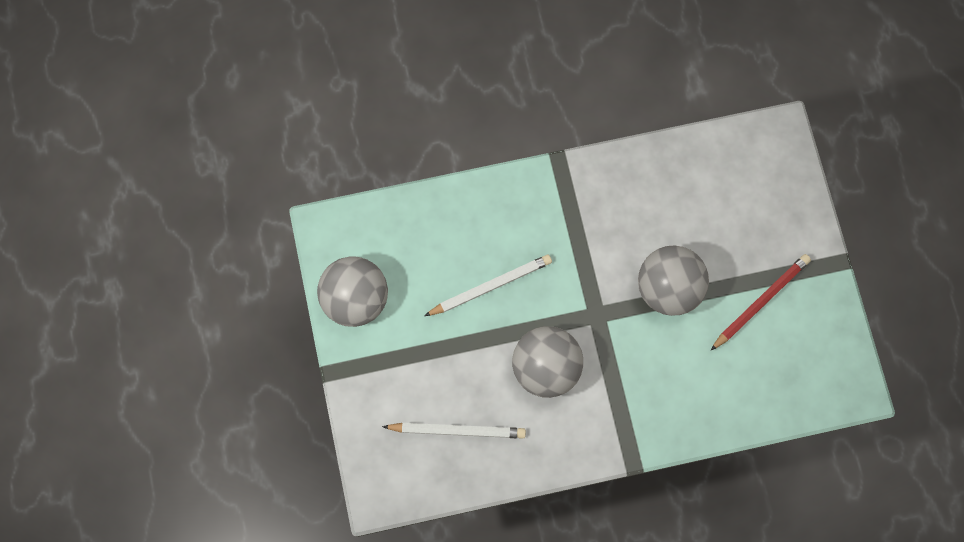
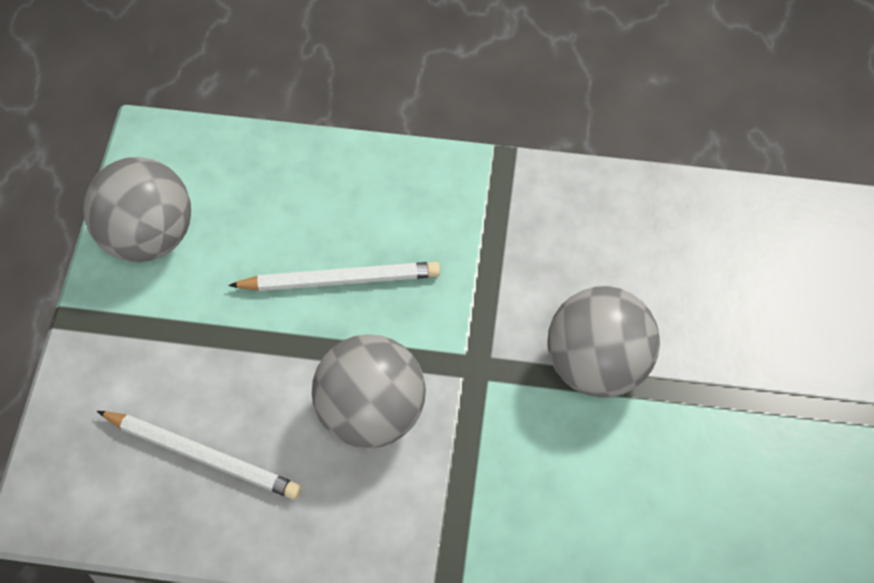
camera: 20 degrees right, 15 degrees down
(760, 302) = (732, 430): red pencil -> none

